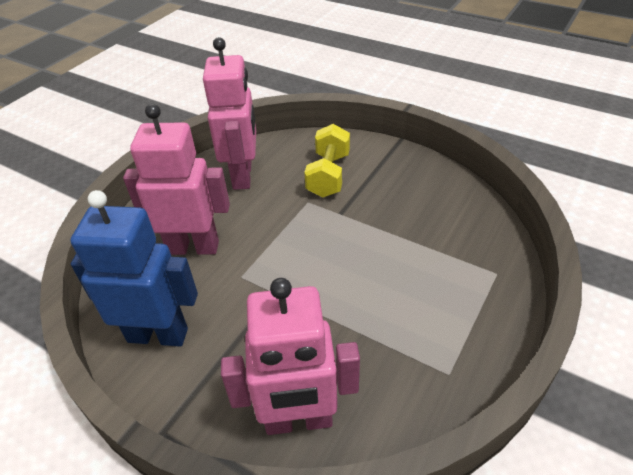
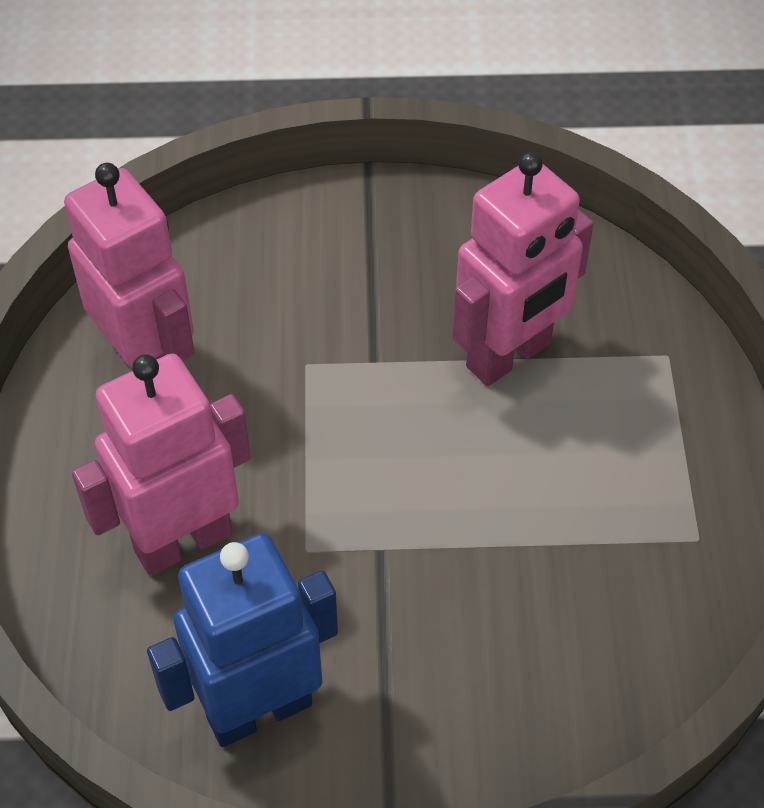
camera: 35 degrees left, 10 degrees up
(298, 420) = (558, 709): pink robot -> pink robot (509, 356)
(328, 175) = (300, 295): yellow dumbbell -> none

